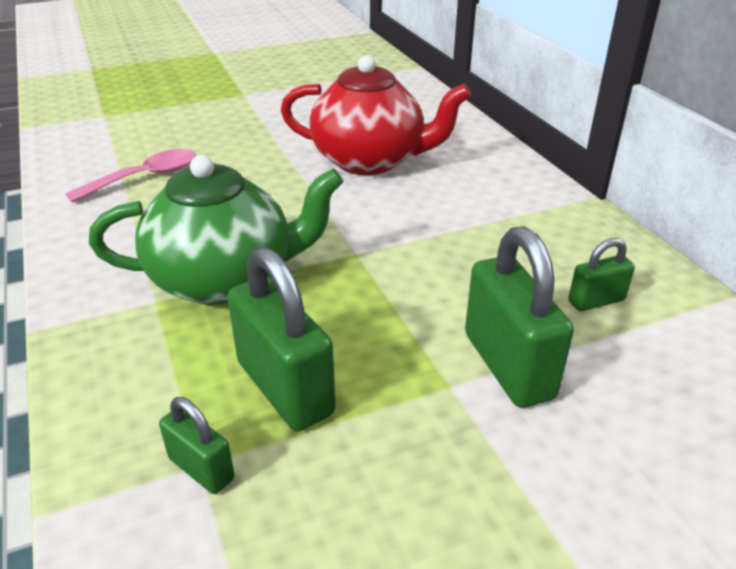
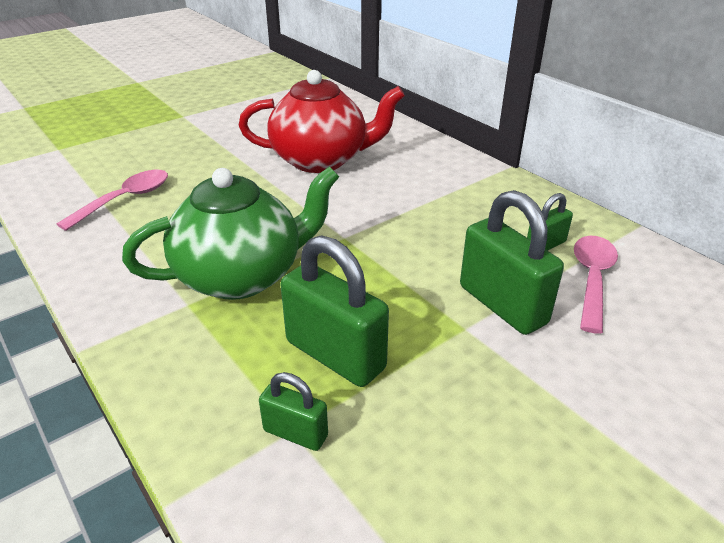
camera: 15 degrees left, 0 degrees up
(639, 353) = (592, 279): none -> pink spoon

